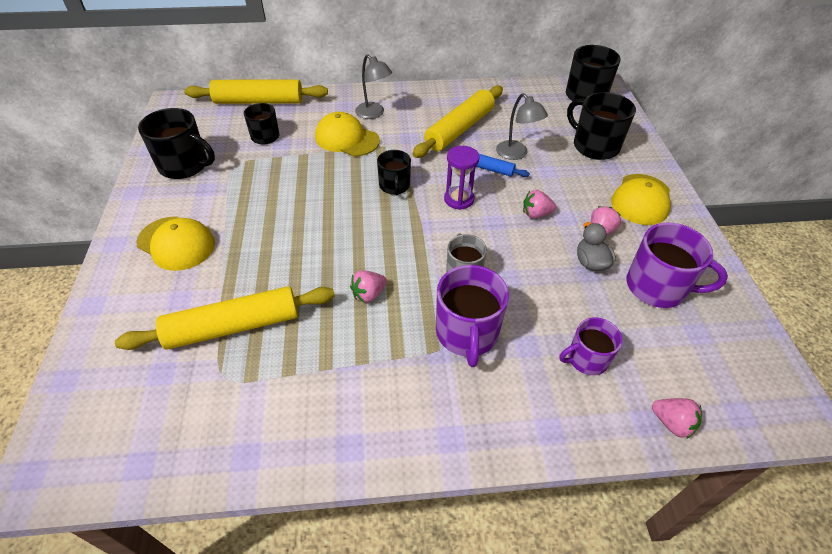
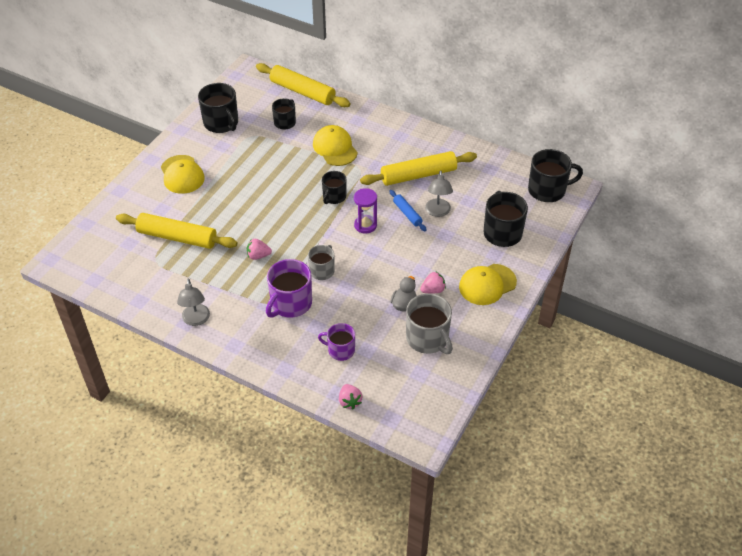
camera: 35 degrees right, 0 degrees up
(374, 113) = (371, 136): grey lamp -> grey lamp (196, 320)
(536, 214) = (404, 259): pink strawberry -> none
(657, 287) = (428, 338): purple mug -> grey mug

